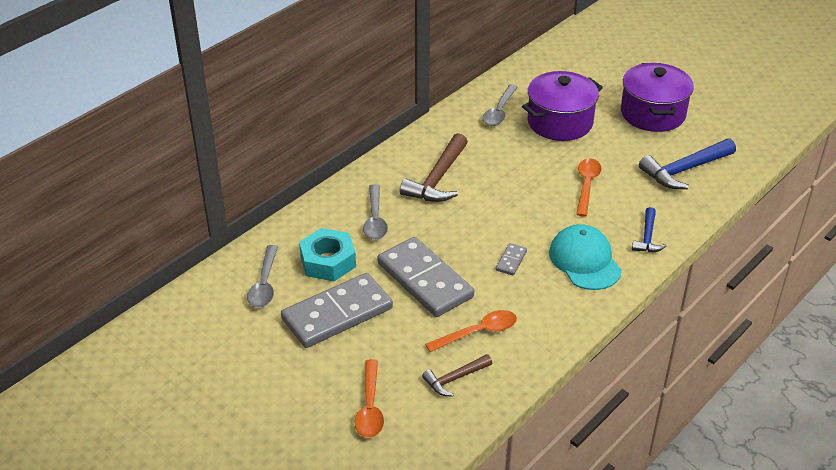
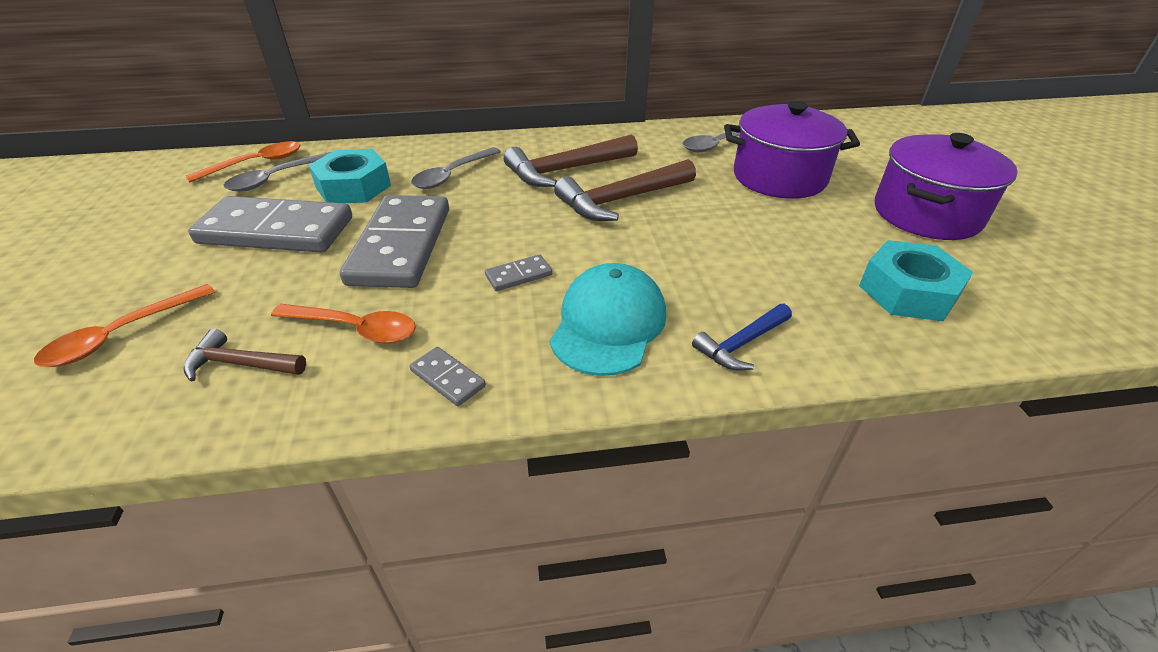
camera: 40 degrees right, 0 degrees up
(498, 184) = (621, 200): none -> brown hammer
(553, 326) = (447, 378): none -> grey domino
(586, 185) = (730, 246): orange spoon -> orange spoon (256, 164)
(684, 170) = (908, 291): blue hammer -> turquoise nut

